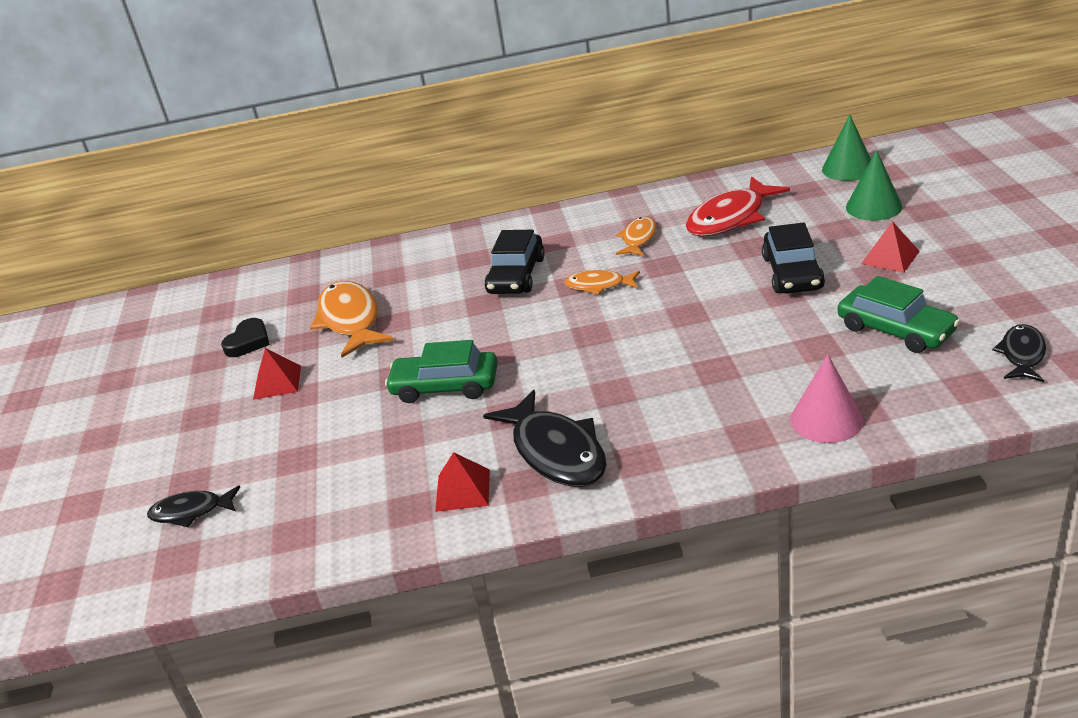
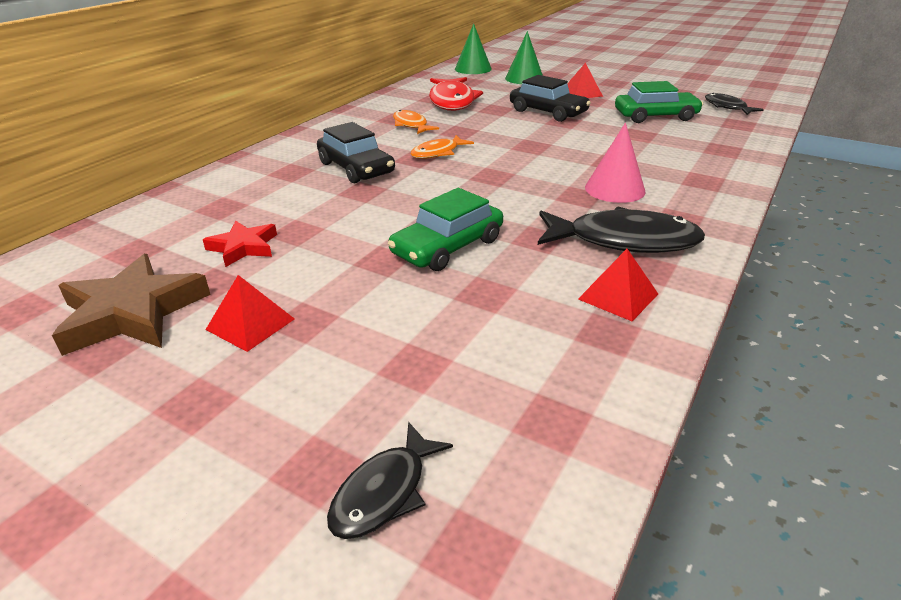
camera: 55 degrees left, 0 degrees up
(248, 342) = (132, 312): black heart -> brown star
(351, 320) = (243, 247): orange fish -> red star
(826, 419) = (719, 159): pink cone -> pink cone (615, 189)

